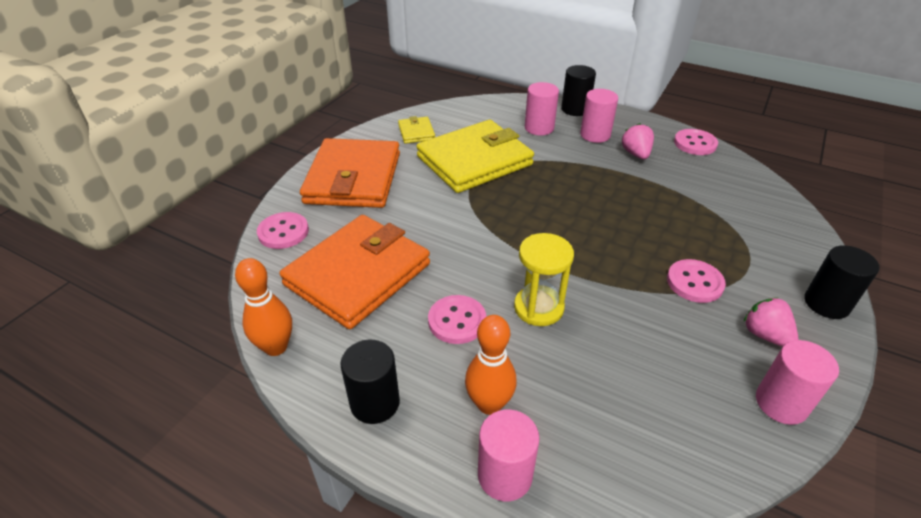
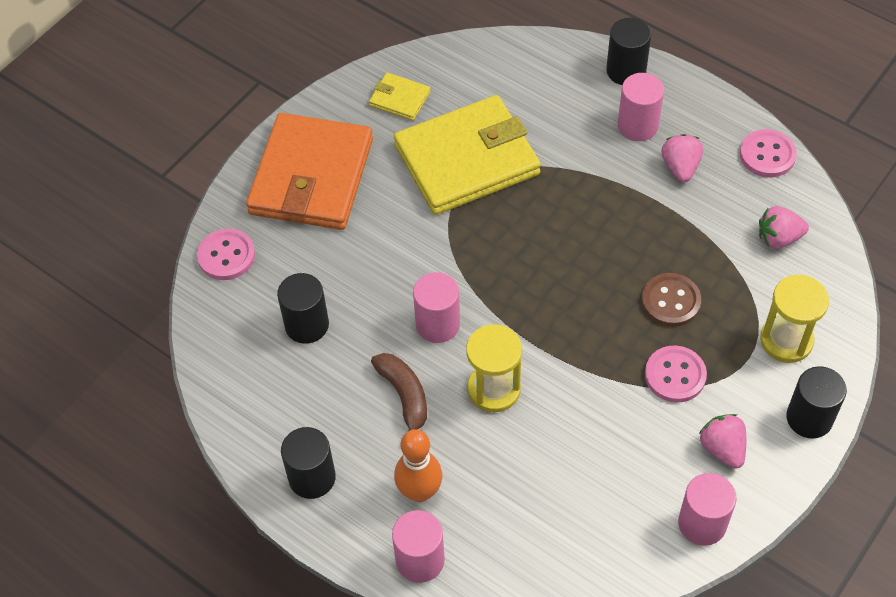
camera: 10 degrees right, 15 degrees up
(276, 347) = (219, 406): orange bowling pin -> none
(358, 274) = (307, 325): orange wallet -> black cylinder
(416, 132) = (399, 99): yellow wallet -> yellow wallet turned 60 degrees counterclockwise
(457, 321) = (404, 396): pink button -> brown banana
(539, 128) = (565, 105): pink cylinder -> pink cylinder (437, 324)
(666, 232) = (670, 301): none -> brown button
(729, 187) = (778, 238): none -> pink strawberry
(773, 250) = (786, 340): none -> yellow hourglass

